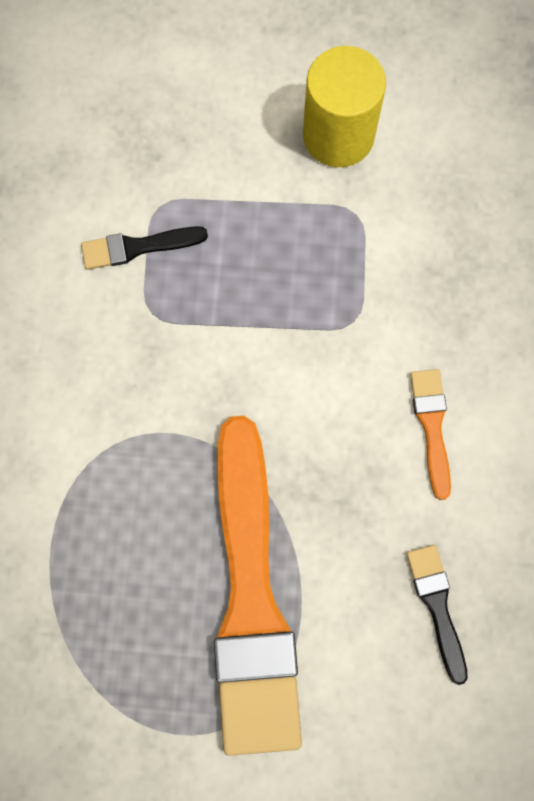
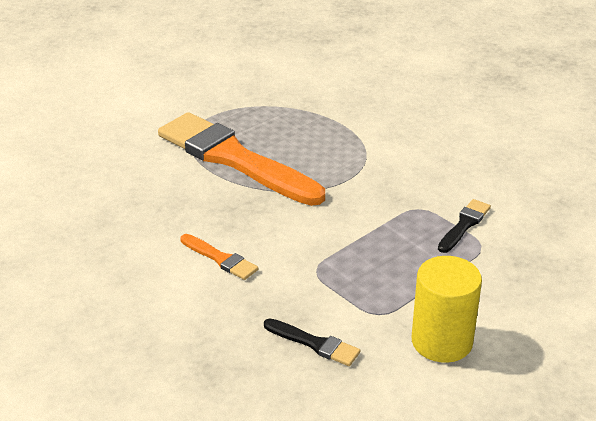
camera: 135 degrees right, 40 degrees down
(437, 606) = (142, 205): black brush -> black brush (314, 344)

